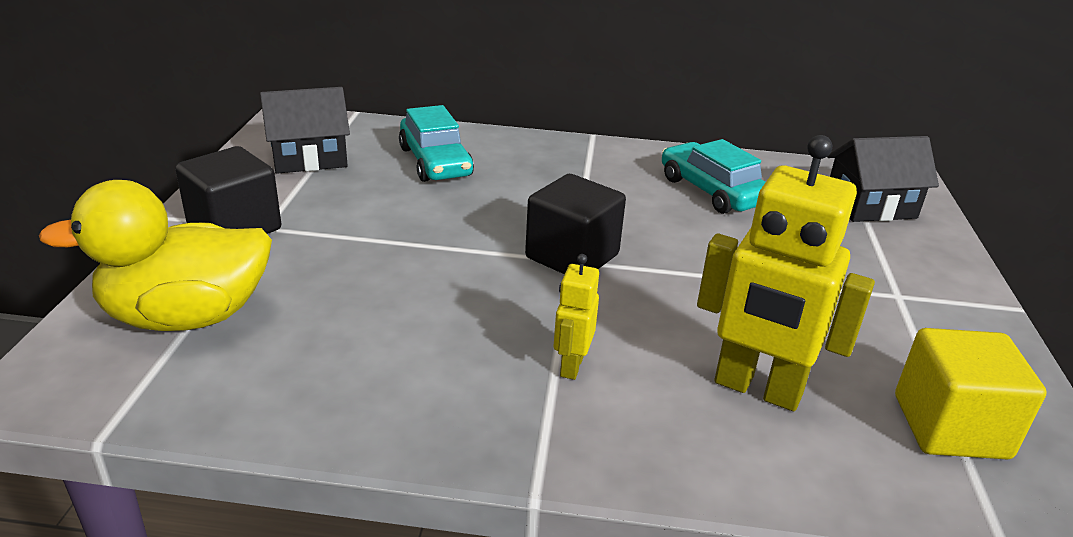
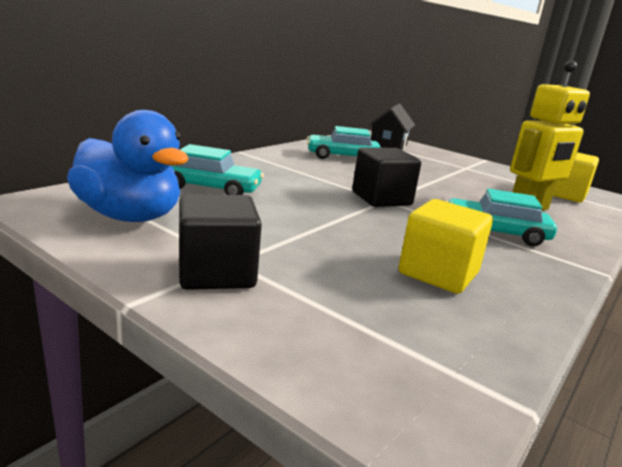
camera: 60 degrees left, 10 degrees down
(187, 317) = (356, 327): yellow duck -> none
(309, 158) = (129, 216): black house -> blue duck
(362, 341) = (438, 273): none -> yellow cube
(571, 366) = (494, 233): yellow robot -> turquoise car

